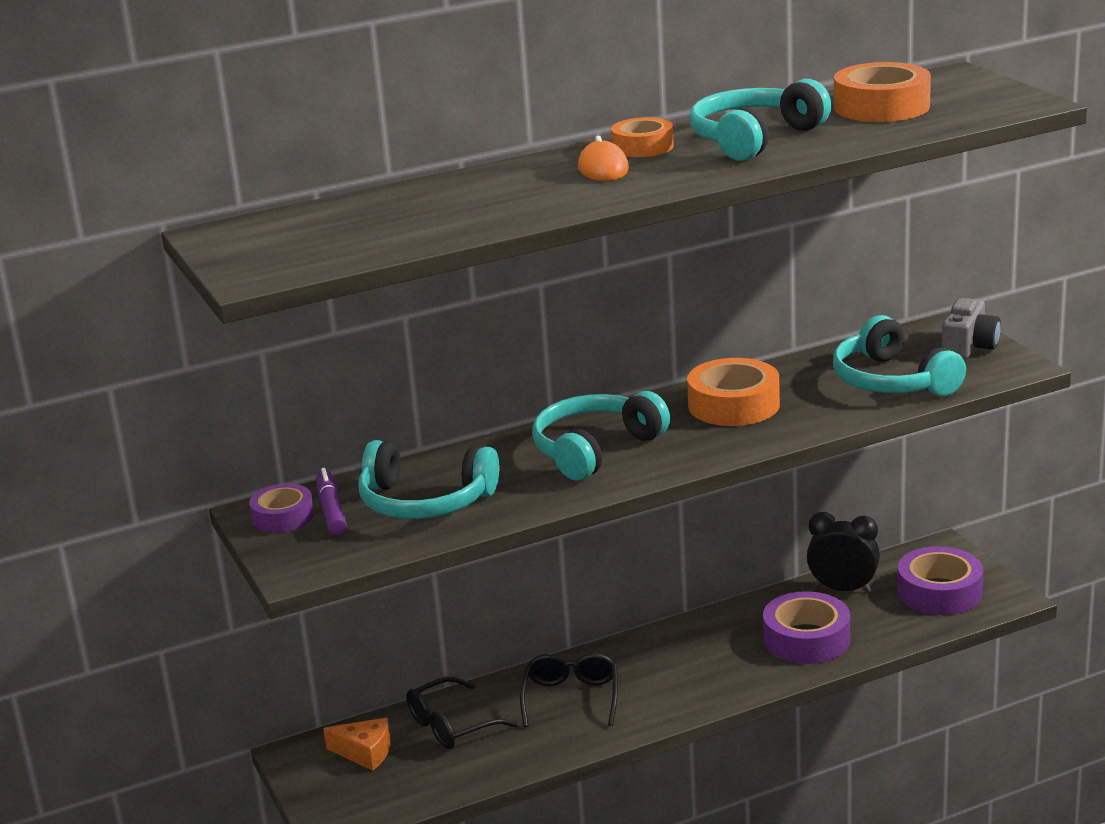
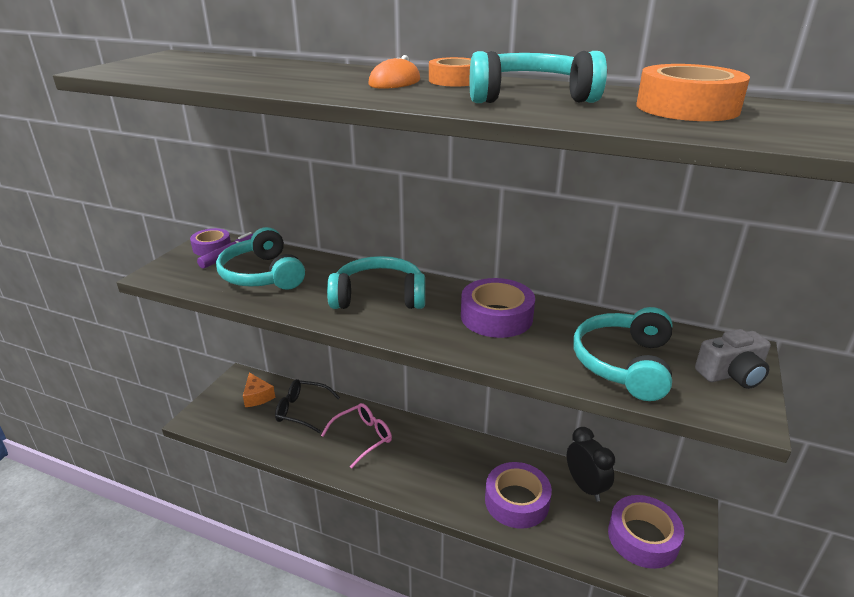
camera: 45 degrees right, 5 degrees up
(571, 697) = (363, 437): black glasses -> pink glasses
(733, 405) = (496, 317): orange tape -> purple tape

